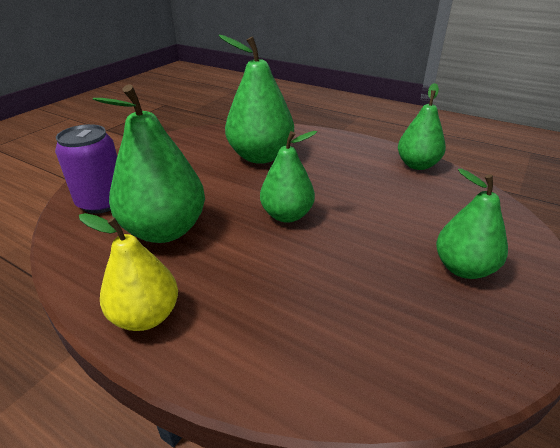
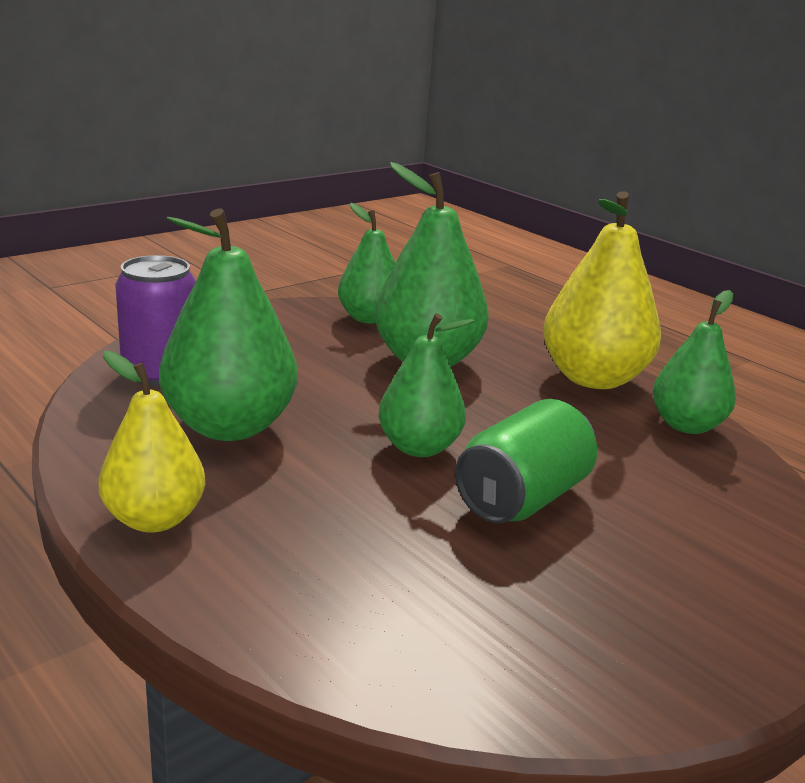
camera: 15 degrees right, 10 degrees down
(354, 148) = (593, 378): none -> yellow pear
(363, 234) = (523, 498): none -> green can
(463, 268) = (654, 579): green pear -> green pear (369, 318)

